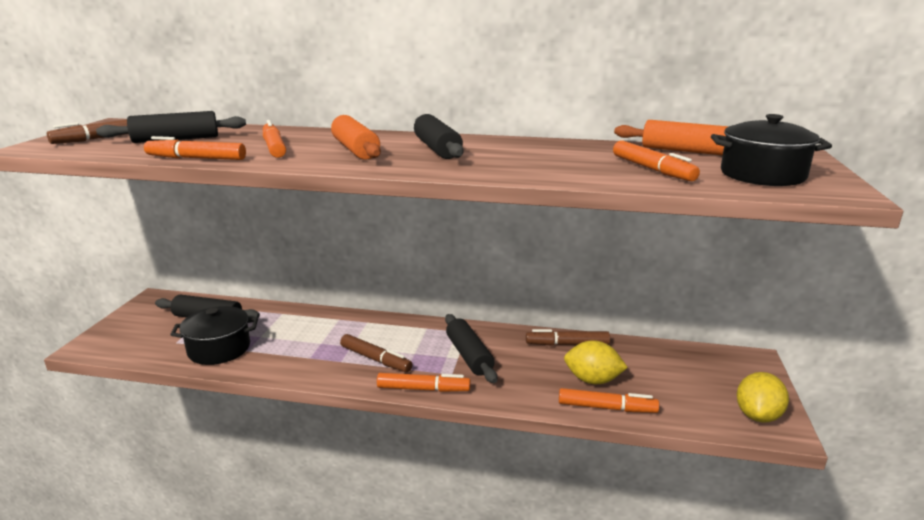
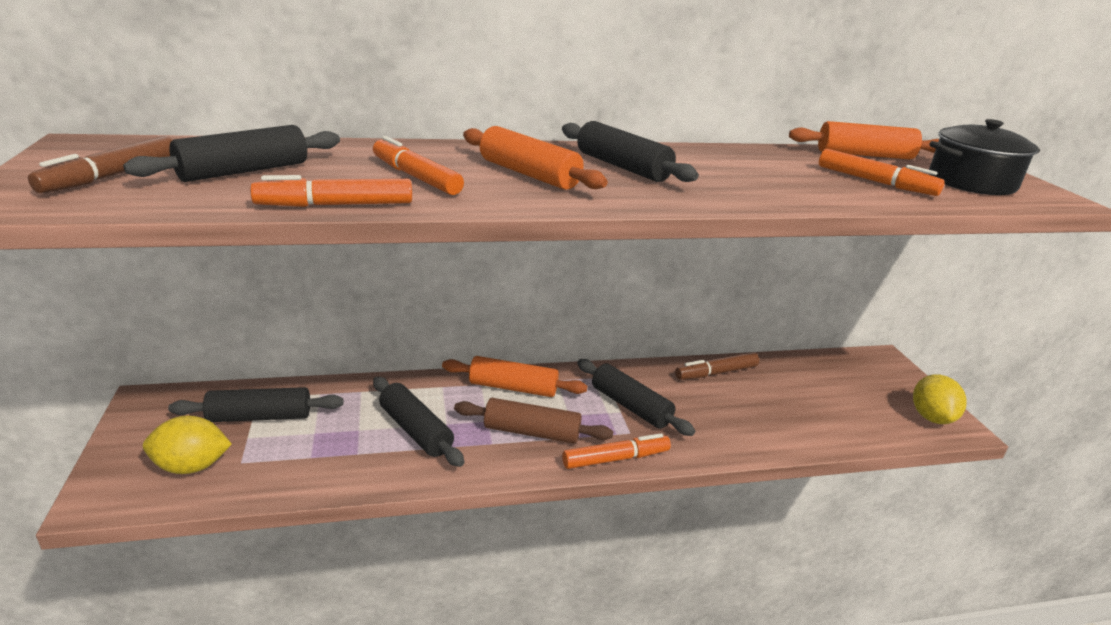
camera: 25 degrees left, 5 degrees up
(219, 349) = (316, 459): black pot -> none
(296, 343) = (415, 430): none -> black rolling pin
(375, 359) = (531, 432): brown marker -> brown rolling pin
(388, 328) = (513, 387): none -> orange rolling pin
(592, 380) = (771, 410): yellow lemon -> yellow lemon (191, 466)
(607, 408) = (807, 439): orange marker -> none

